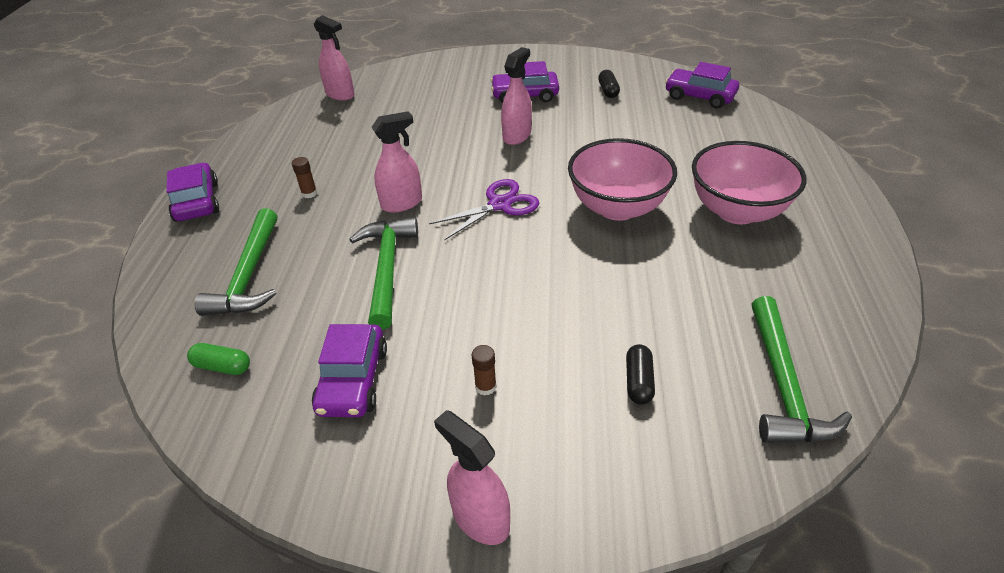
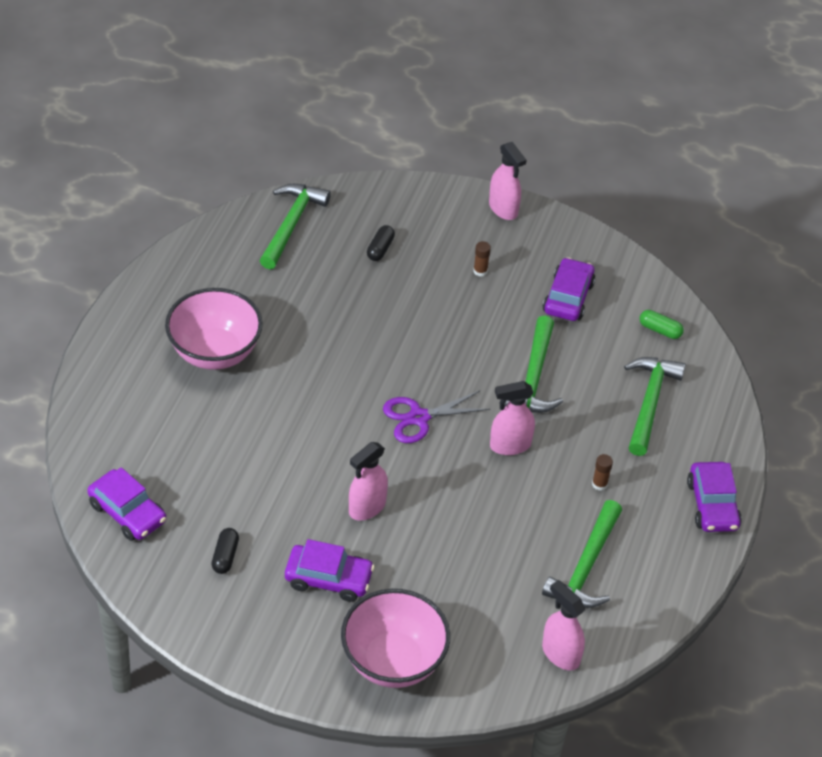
camera: 170 degrees left, 5 degrees up
(321, 140) = (586, 566): none -> green hammer
(617, 207) = (315, 385): pink bowl -> pink bowl (393, 661)

